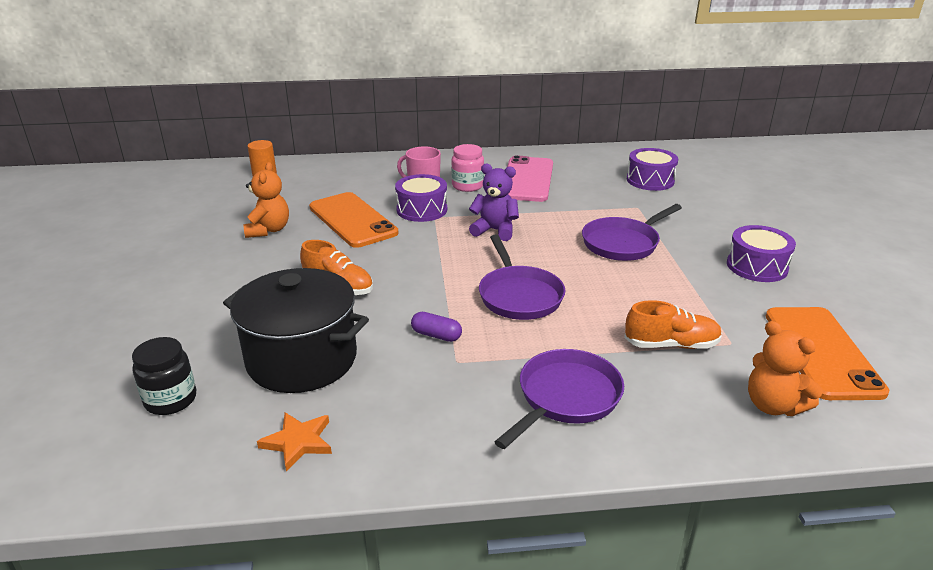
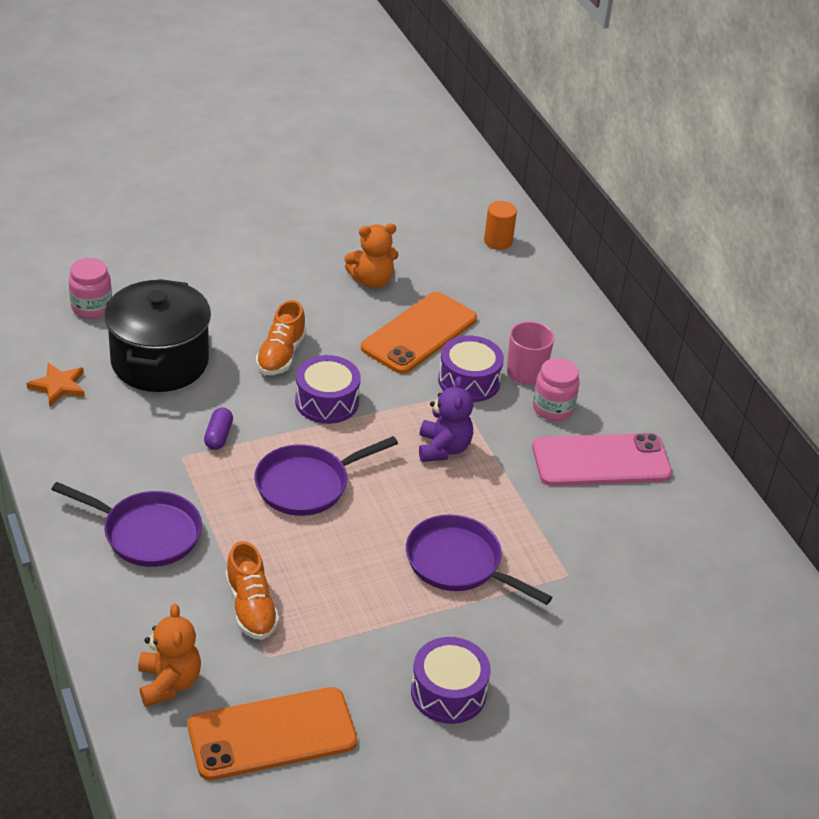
camera: 70 degrees right, 10 degrees up
(171, 400) = (91, 308): black jar -> pink jar
(650, 180) = (665, 587): purple drum -> purple drum (327, 402)
(773, 405) = (169, 683): orange teddy bear -> orange teddy bear turned 135 degrees clockwise

